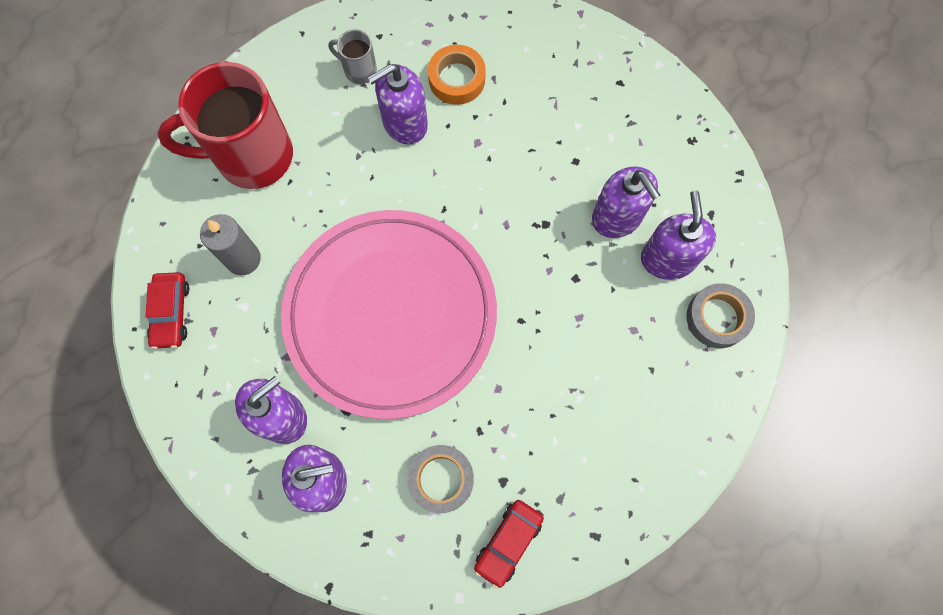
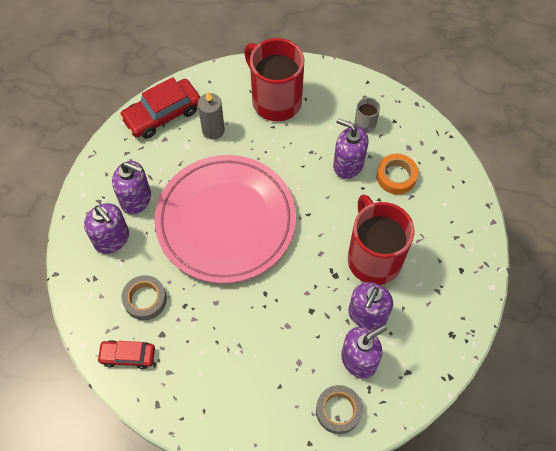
camera: 60 degrees right, 10 degrees down
(171, 313) = (162, 114): red car -> red car, size x1.65
(548, 167) = (373, 257): none -> red mug

